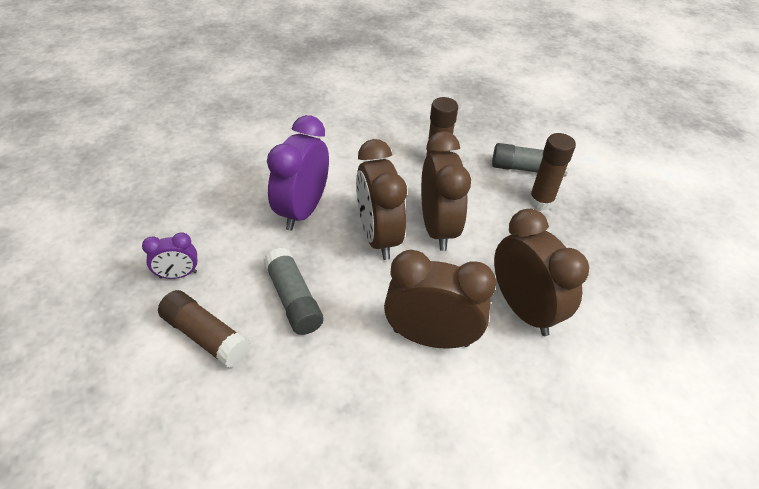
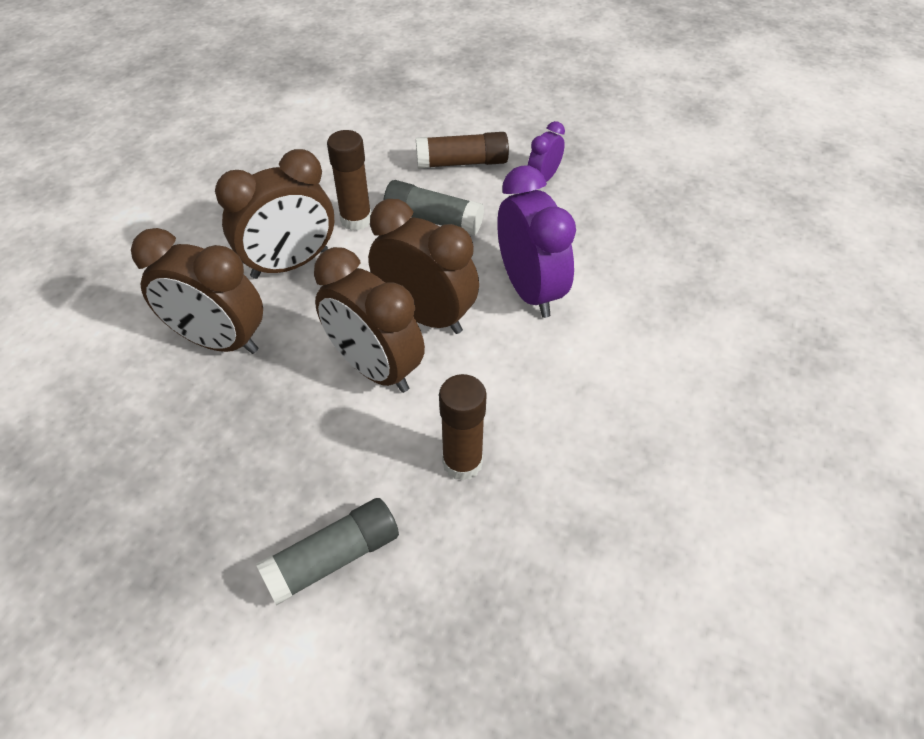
camera: 140 degrees right, 5 degrees up
(540, 201) = (276, 504): brown glue stick -> brown glue stick (356, 220)

